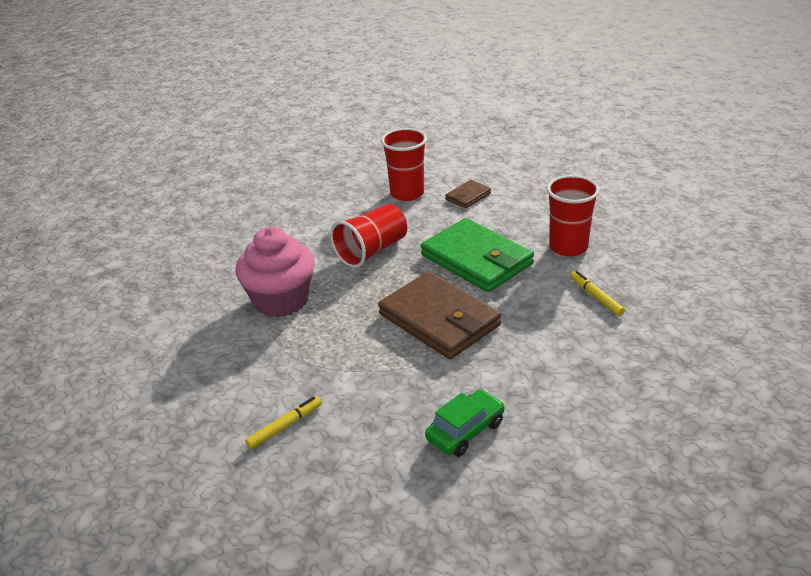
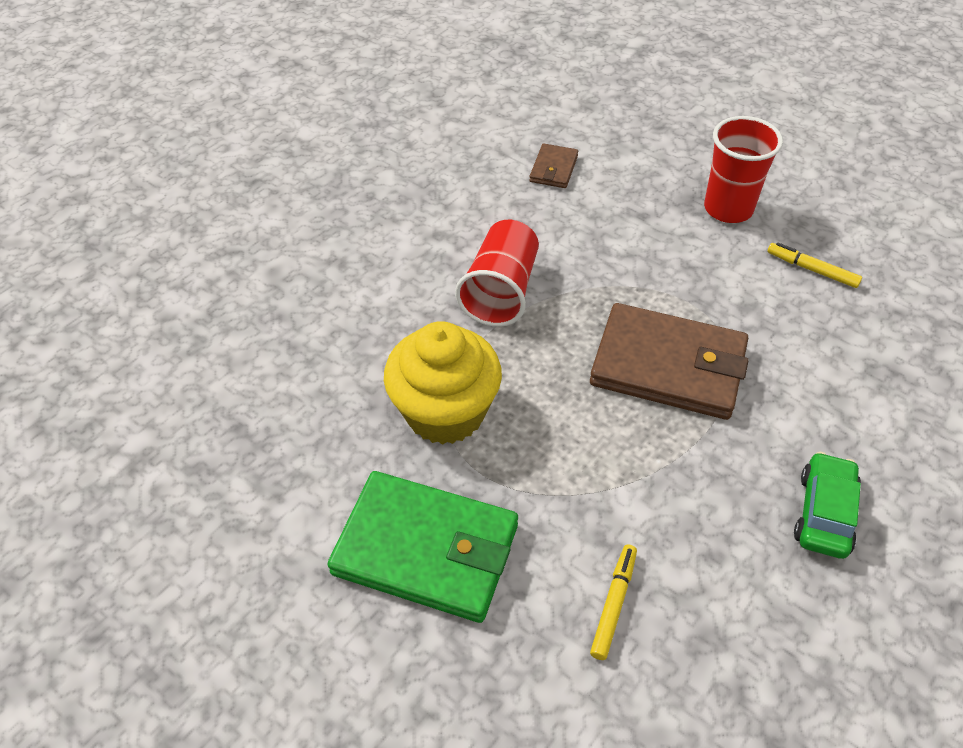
camera: 30 degrees left, 15 degrees up
(281, 300) = (445, 412): pink cupcake -> yellow cupcake
(407, 193) = (473, 186): red cup -> none
(476, 260) = (640, 261): green wallet -> green wallet (426, 550)

